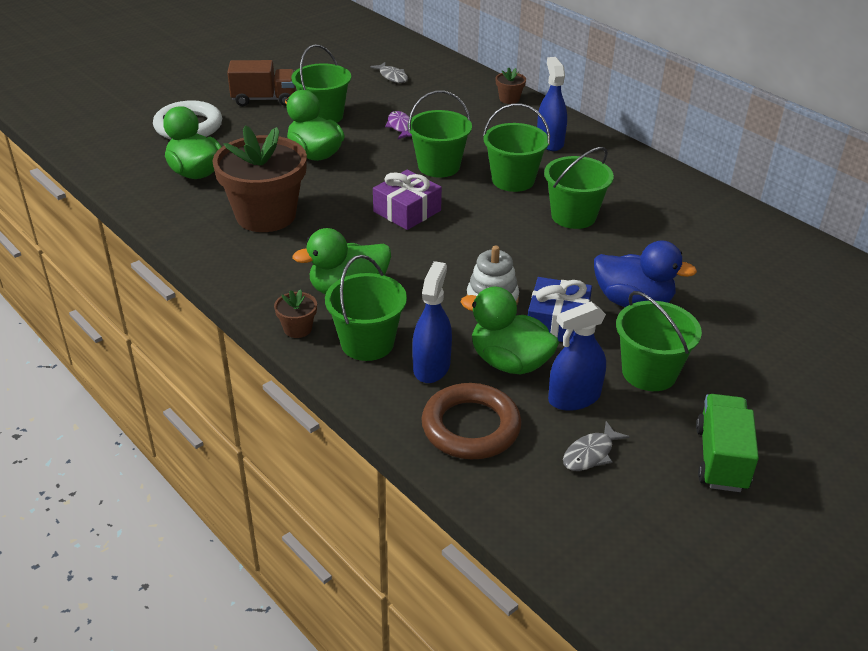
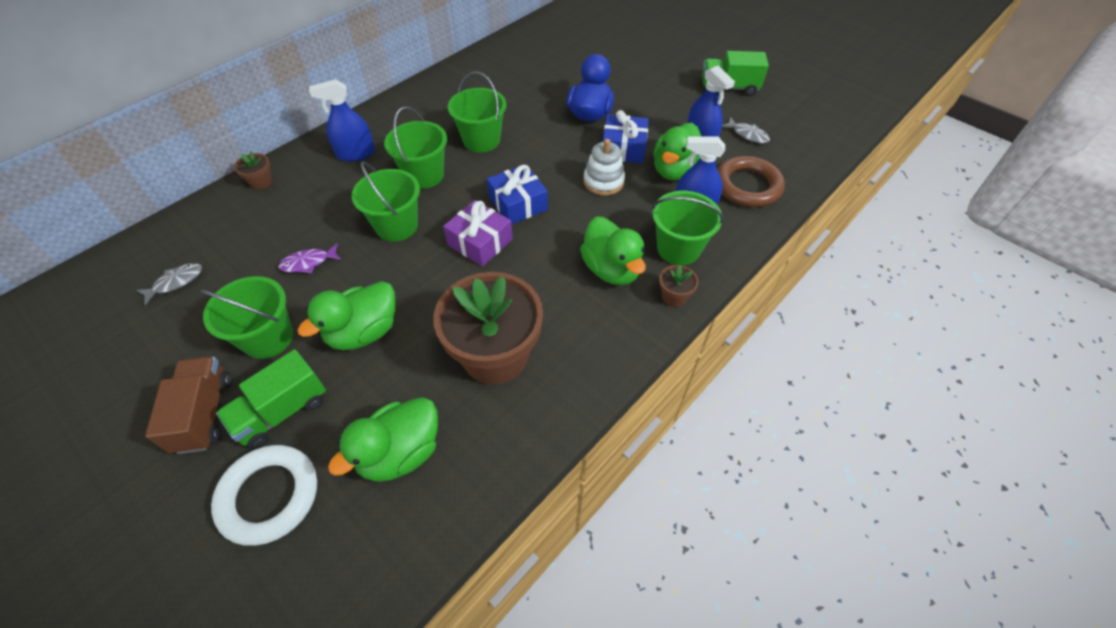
camera: 95 degrees left, 15 degrees up
(253, 126) = (282, 412): none -> green truck
(460, 236) = (518, 204): none -> blue gift
(649, 372) = (663, 110): green bucket -> none

